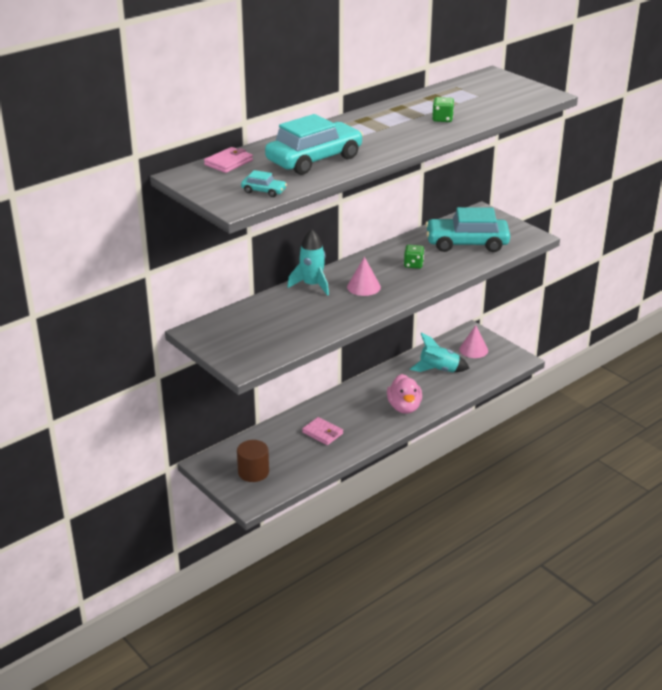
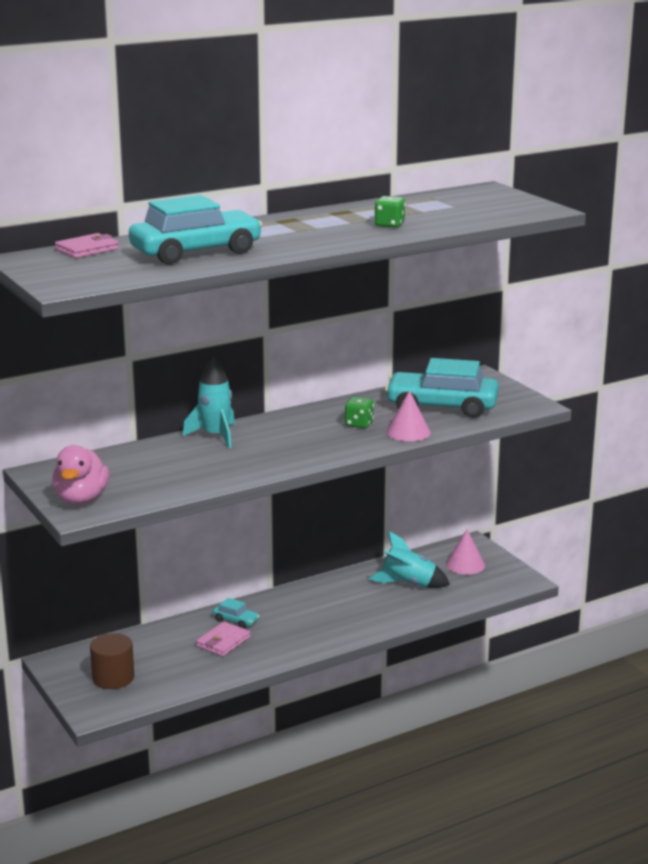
camera: 10 degrees right, 10 degrees down
(264, 191) = (109, 277): turquoise car -> turquoise car (236, 620)
(322, 433) = (223, 642): pink wallet -> pink wallet turned 75 degrees clockwise
(363, 287) = (281, 442): pink cone -> pink cone (408, 432)
(404, 407) = (344, 622): pink duck -> pink duck (81, 499)

